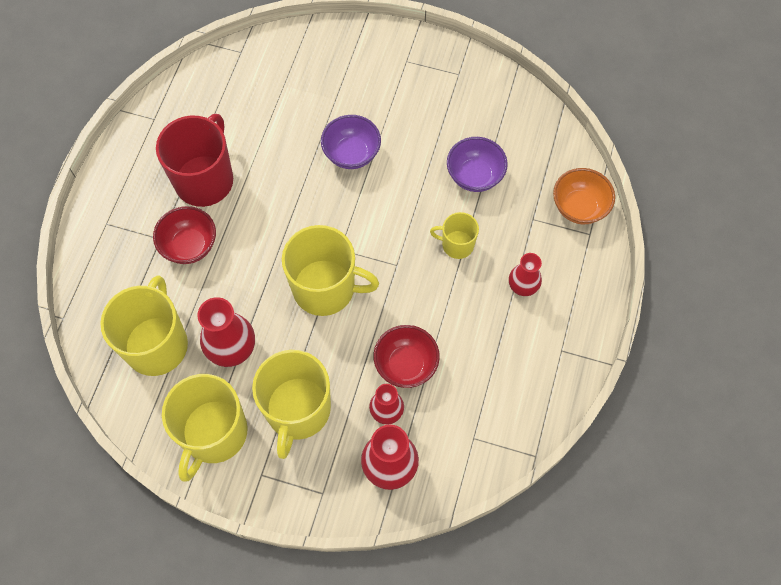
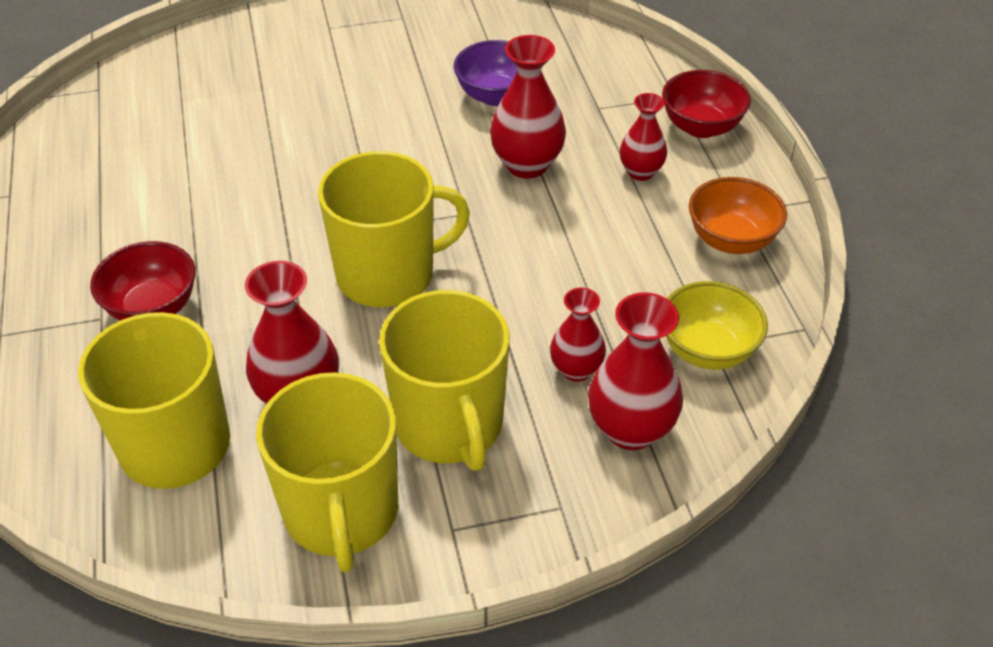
camera: 30 degrees left, 20 degrees down
(205, 180) = (130, 229): red mug -> none
(351, 154) = (322, 131): purple bowl -> none
(406, 364) = (560, 308): red bowl -> red bowl (701, 127)
(456, 244) = (527, 165): yellow mug -> red vase
(468, 439) = (707, 350): none -> yellow bowl
(579, 207) = (642, 78): orange bowl -> orange bowl (731, 240)

